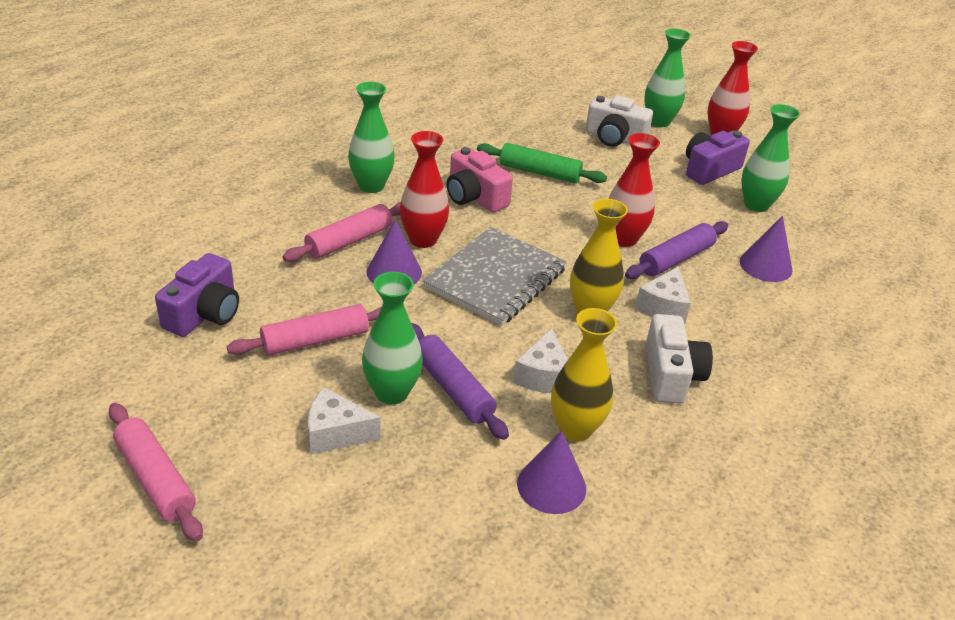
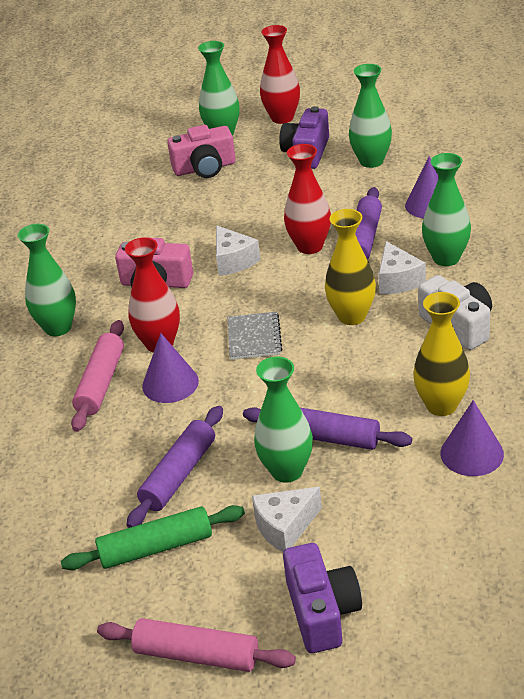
camera: 30 degrees left, 0 degrees up
(204, 313) = (60, 517): purple camera -> purple camera (322, 612)
(315, 340) = (179, 475): pink rolling pin -> purple rolling pin
(495, 278) = (254, 337): grey notebook -> grey notebook, size x0.54
(539, 172) = (181, 232): green rolling pin -> green rolling pin (156, 547)
(543, 376) = (376, 385): white cheese -> white cheese (233, 261)
(614, 138) = (205, 168): white camera -> pink camera
(728, 315) = (446, 258): none -> green vase

